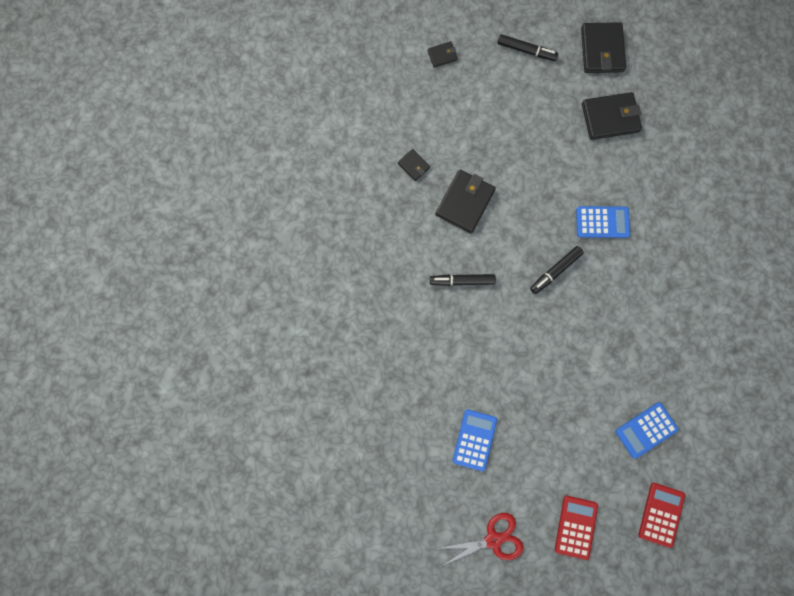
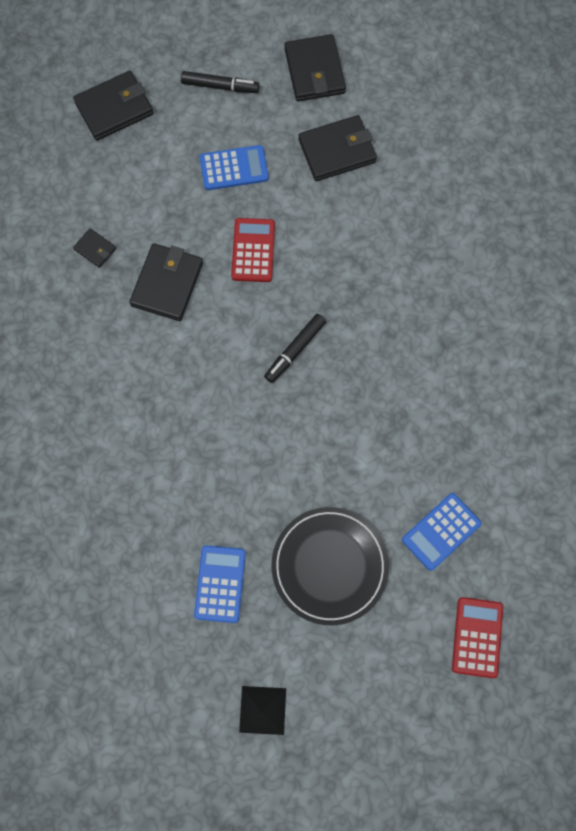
camera: 10 degrees left, 5 degrees down
(442, 55) = (114, 108): black wallet -> black wallet, size x1.98
(462, 281) = (176, 383): black marker -> none
(493, 539) = (263, 710): red scissors -> black pyramid
(558, 441) = (329, 566): none -> black plate
(576, 527) = (369, 674): red calculator -> red calculator (253, 250)
(602, 222) = (346, 280): blue calculator -> blue calculator (234, 168)

